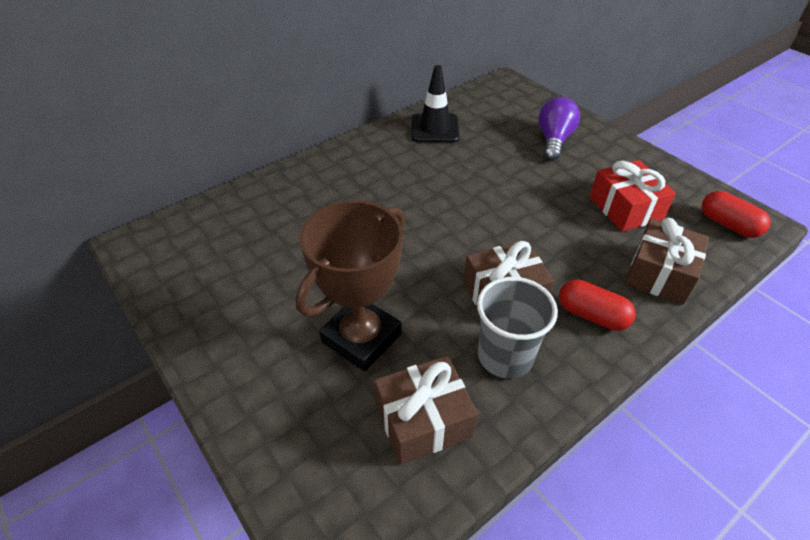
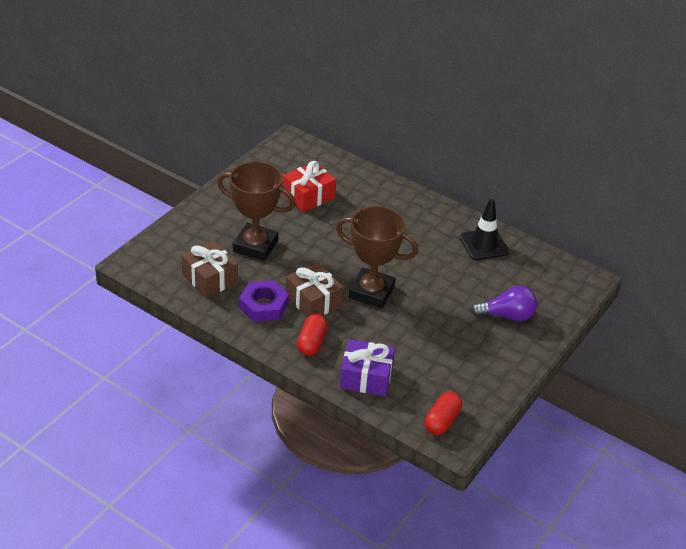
camera: 70 degrees right, 5 degrees down
(496, 233) = (371, 292): none -> brown trophy
(505, 356) = (263, 305): grey cup -> purple nut
(625, 208) = (433, 360): red gift -> red gift (308, 196)
(660, 273) = (366, 377): brown gift -> purple gift

